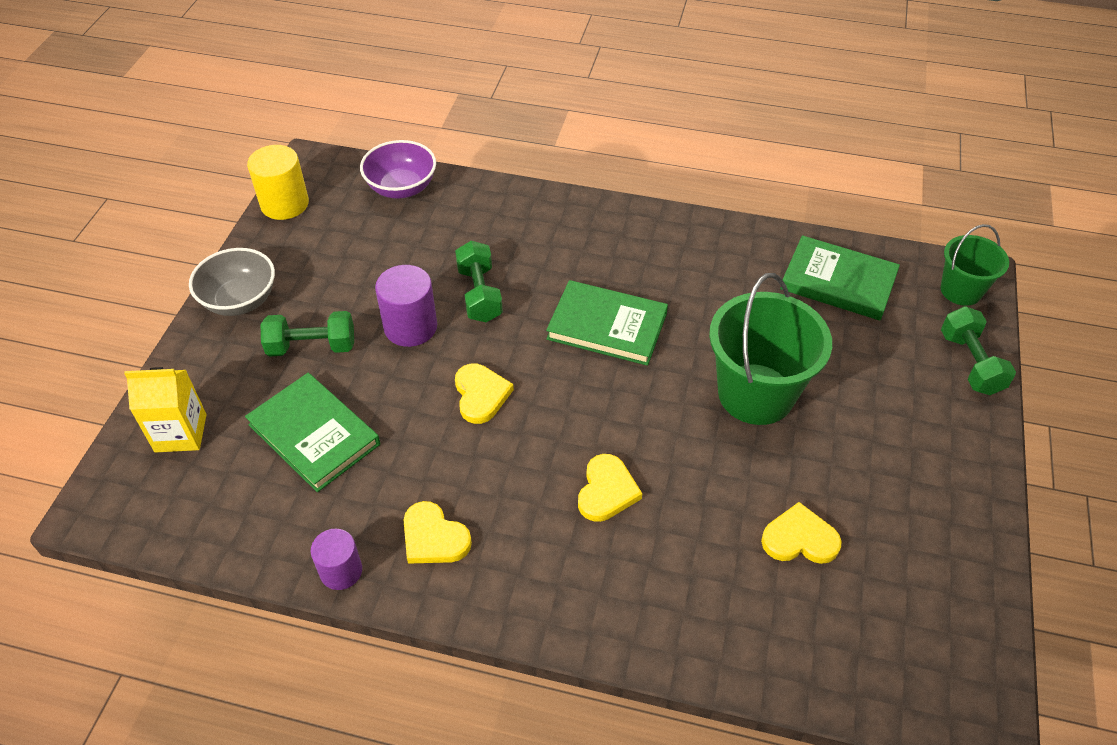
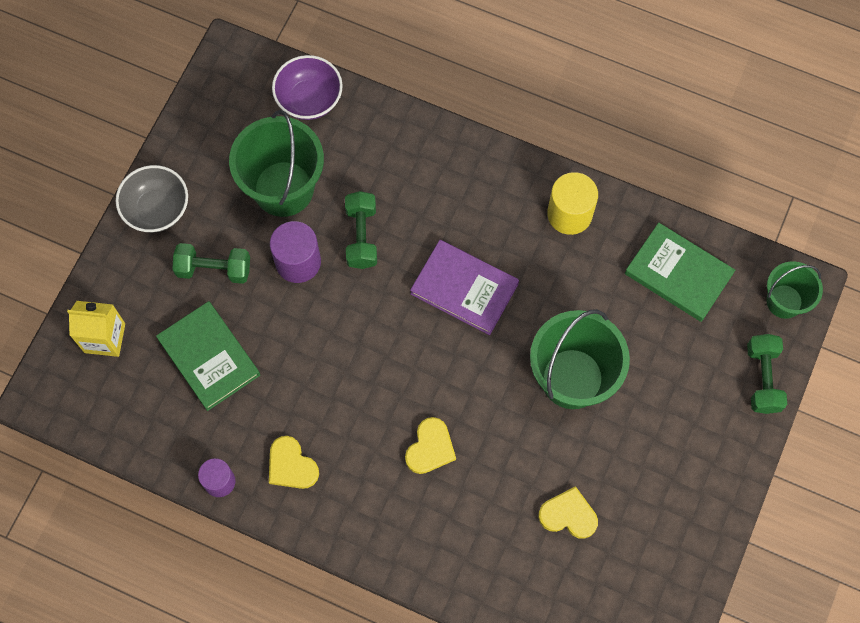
camera: 10 degrees right, 20 degrees up
(284, 204) = (202, 102): yellow cylinder -> yellow cylinder (569, 214)
(384, 264) = (283, 189): none -> green bucket
(481, 395) = (346, 341): yellow heart -> none
(607, 326) = (464, 289): green book -> purple book

